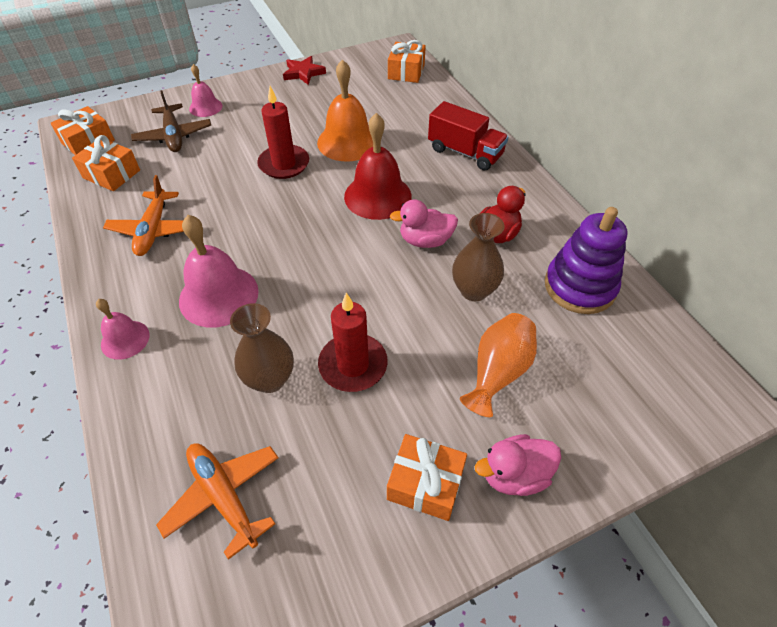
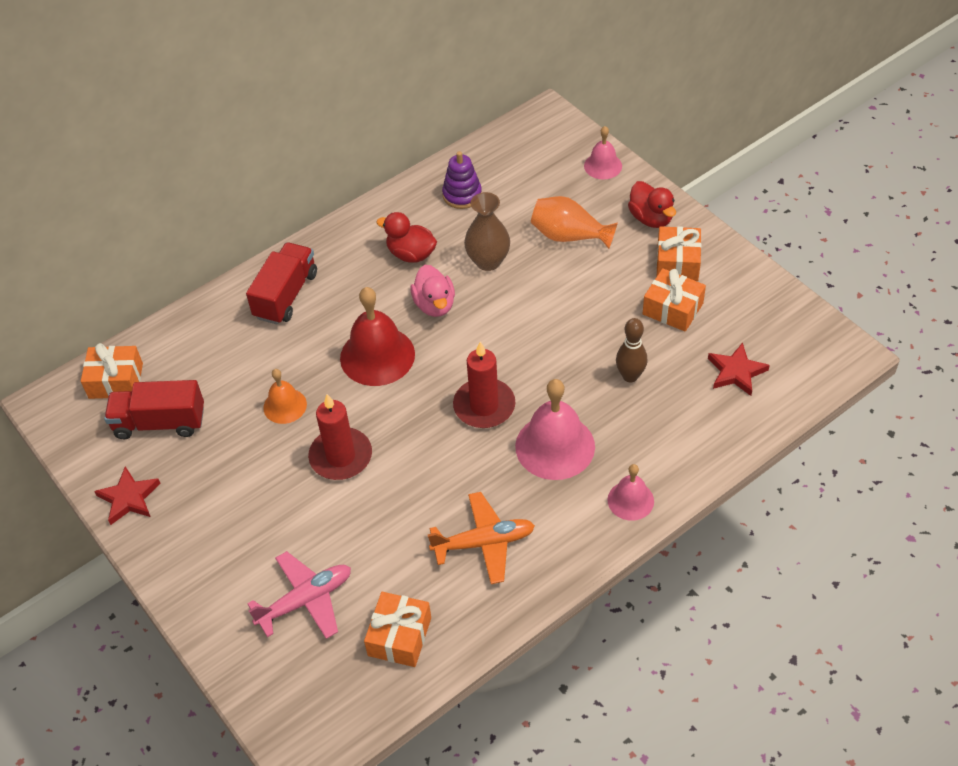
camera: 100 degrees left, 0 degrees up
(88, 142) = (338, 703): orange gift -> orange gift (672, 309)
(174, 136) = (306, 600): brown plane -> pink plane
(205, 107) = (232, 589): pink bell -> pink bell (603, 166)
(224, 496) = (736, 372): orange plane -> red star
(270, 379) = (630, 376): brown vase -> brown bowling pin
(348, 142) = (285, 406): orange bell -> orange bell, size x0.57
(353, 365) = (595, 325): red candle -> red candle (484, 406)
(360, 87) = (160, 423): none -> red truck
(514, 475) = (651, 218): pink duck -> red duck
(579, 287) = (462, 195): purple stacking toy -> purple stacking toy, size x0.63

